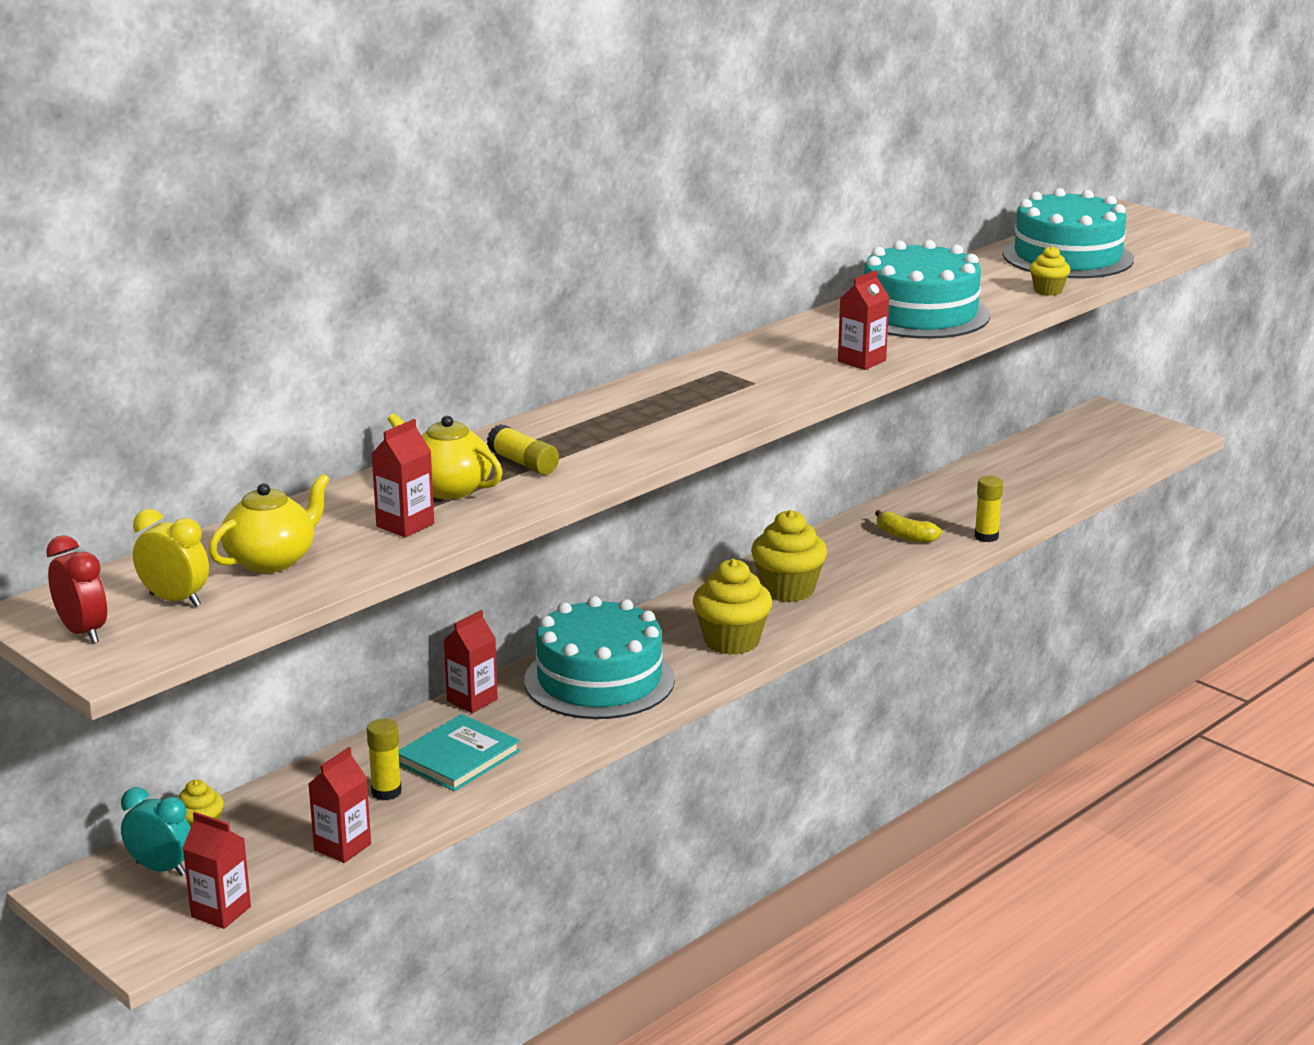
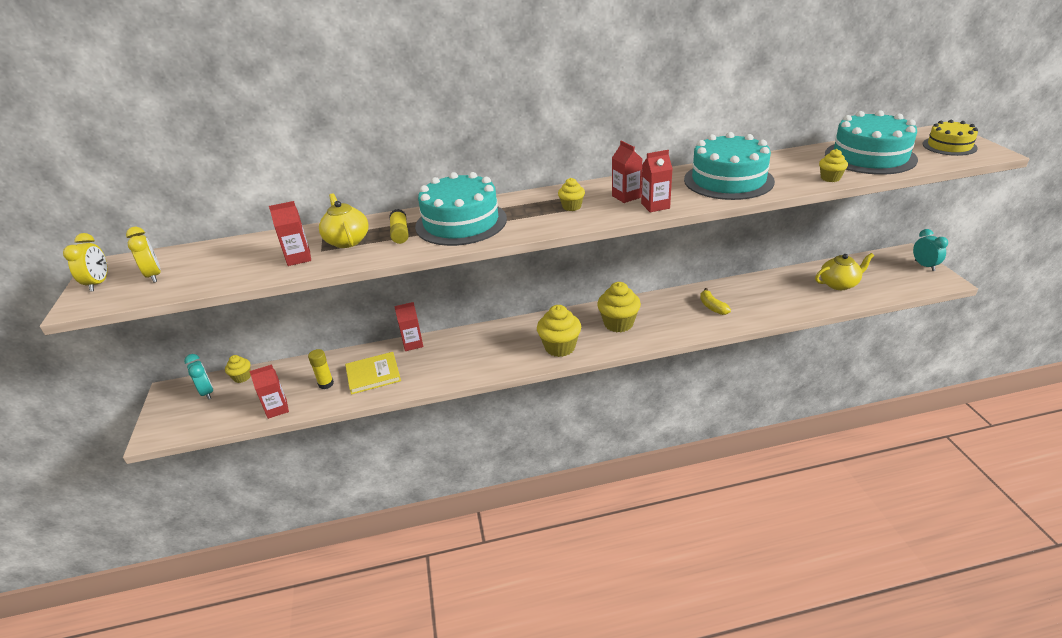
camera: 35 degrees right, 10 degrees up
(82, 632) = (99, 283): red clock -> yellow clock
(221, 912) = (198, 426): red carton -> red carton (626, 196)
(272, 560) = (220, 263): yellow teapot -> yellow teapot (839, 284)
(458, 757) = (373, 375): turquoise book -> yellow book
(599, 680) = (476, 350): turquoise cake -> turquoise cake (461, 222)
(742, 382) = (571, 207): none -> yellow cupcake
(986, 537) = (759, 320): yellow glue stick -> none
(1139, 422) = (924, 266): none -> turquoise clock
(1148, 229) = (949, 146): none -> yellow cake

